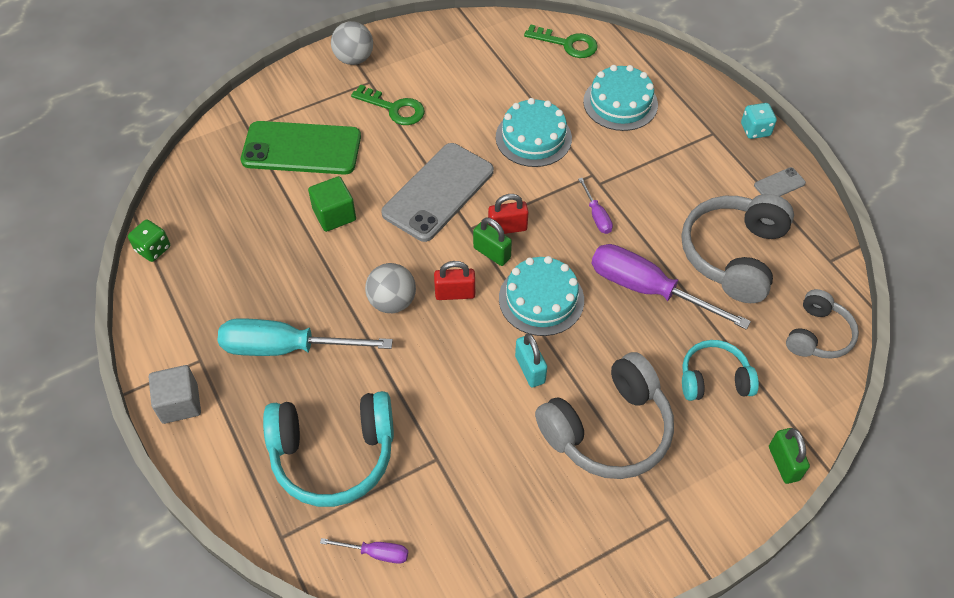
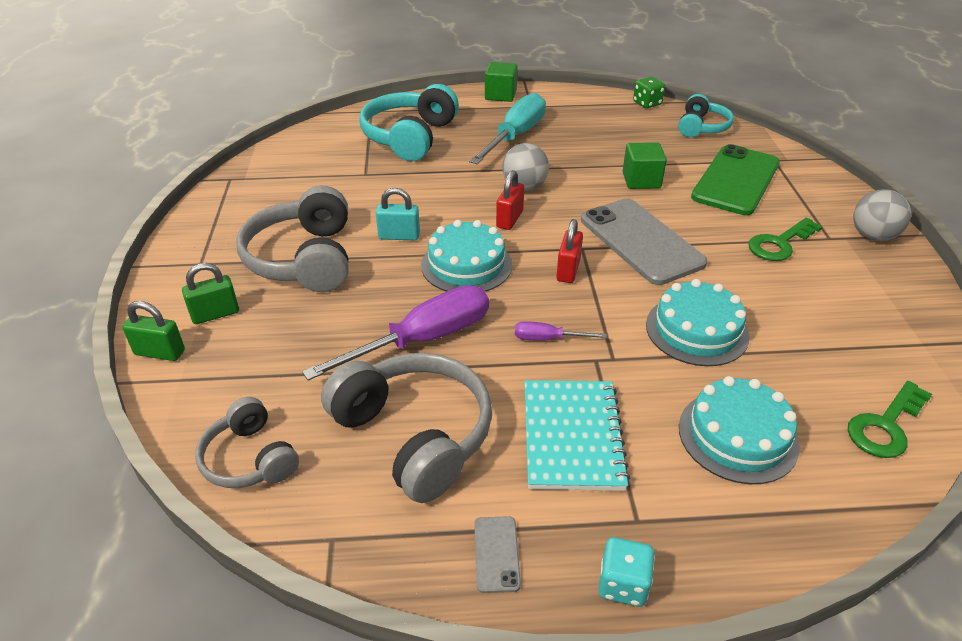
camera: 115 degrees right, 15 degrees down
(180, 403) = (500, 95): grey cube -> green cube
(376, 553) = (324, 137): purple screwdriver -> none
(492, 253) = (542, 252): green padlock -> green padlock (215, 314)
(676, 176) = (572, 436): none -> turquoise notebook
(714, 379) = (284, 344): turquoise headphones -> turquoise headphones (702, 127)

